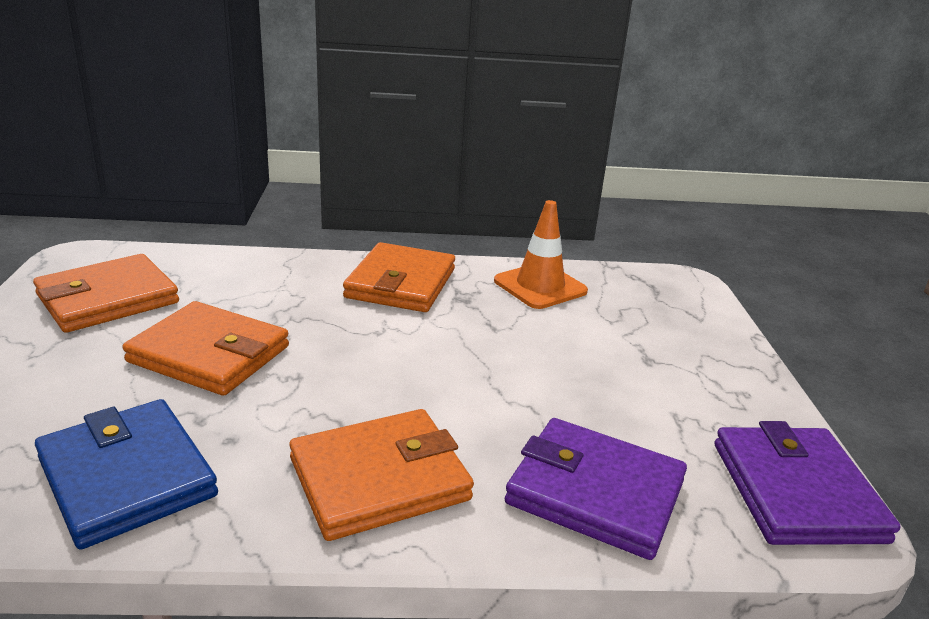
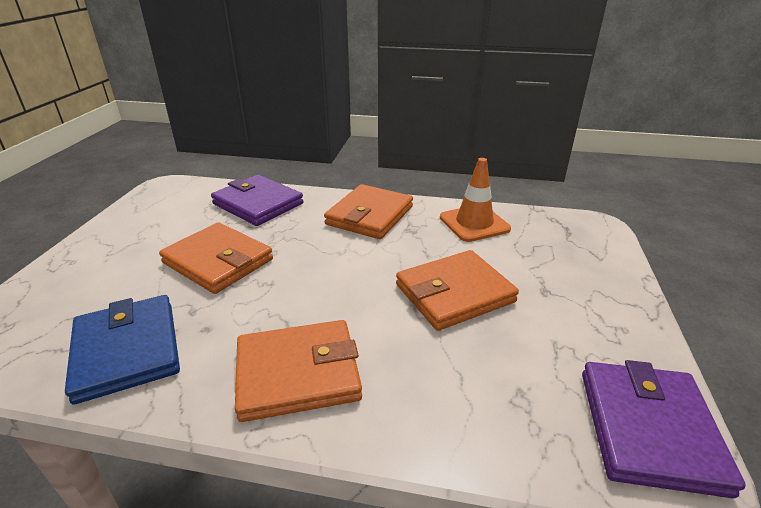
camera: 15 degrees right, 5 degrees up
(108, 299) = (171, 216): orange wallet -> orange wallet (454, 293)
(595, 492) = (464, 406): purple wallet -> purple wallet (258, 204)

